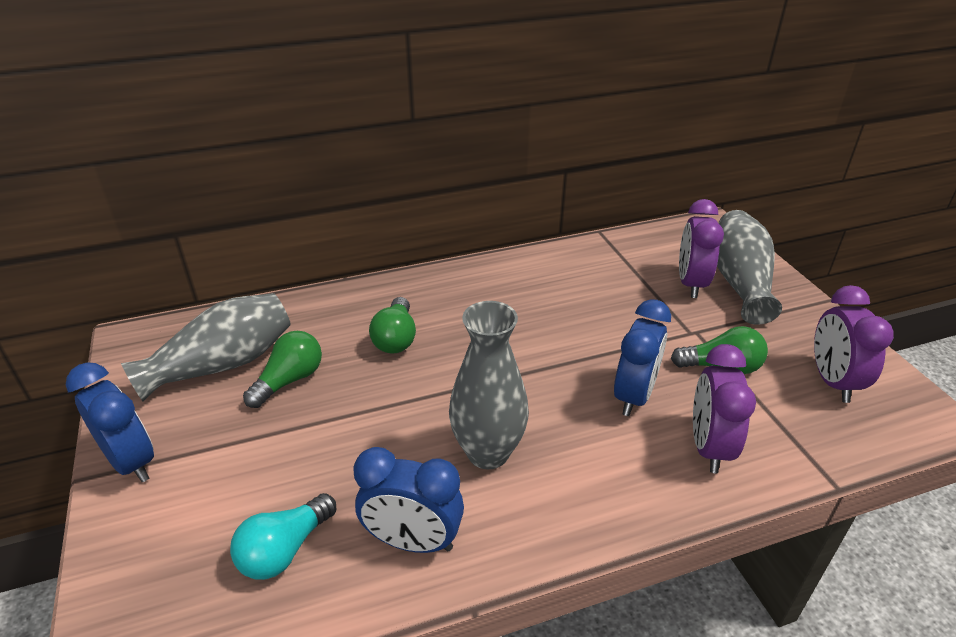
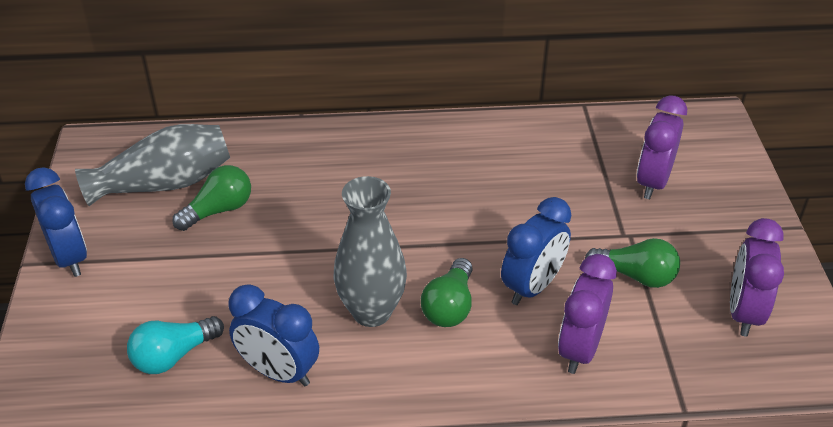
camera: 15 degrees right, 5 degrees up
(396, 338) = (328, 187): green light bulb -> green light bulb (449, 306)
(739, 282) = (707, 189): grey vase -> none

